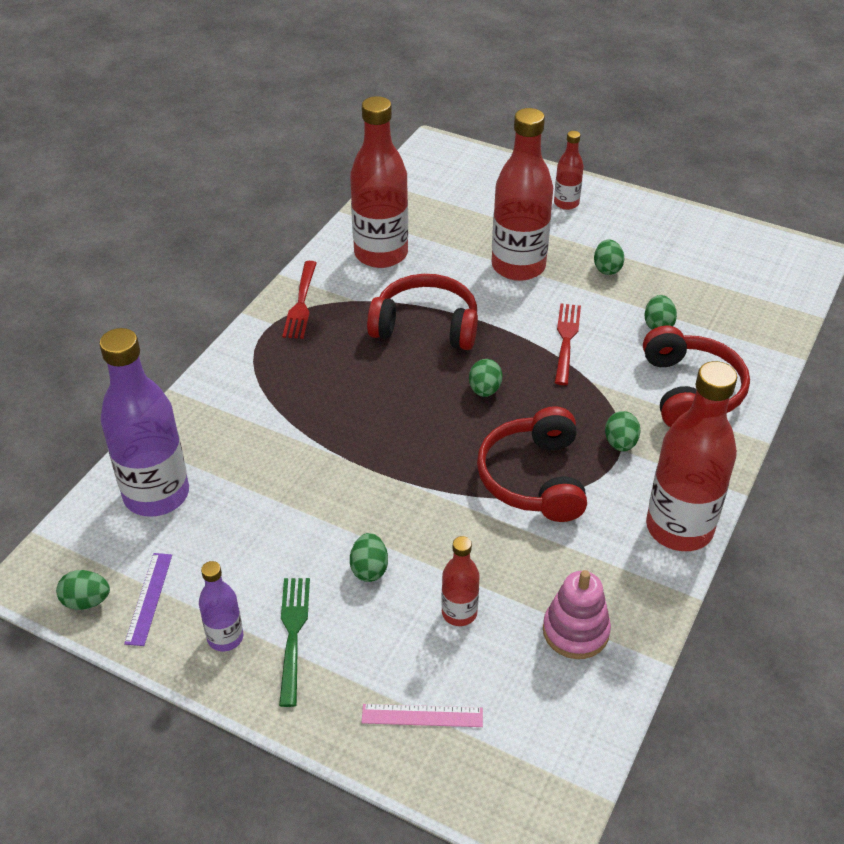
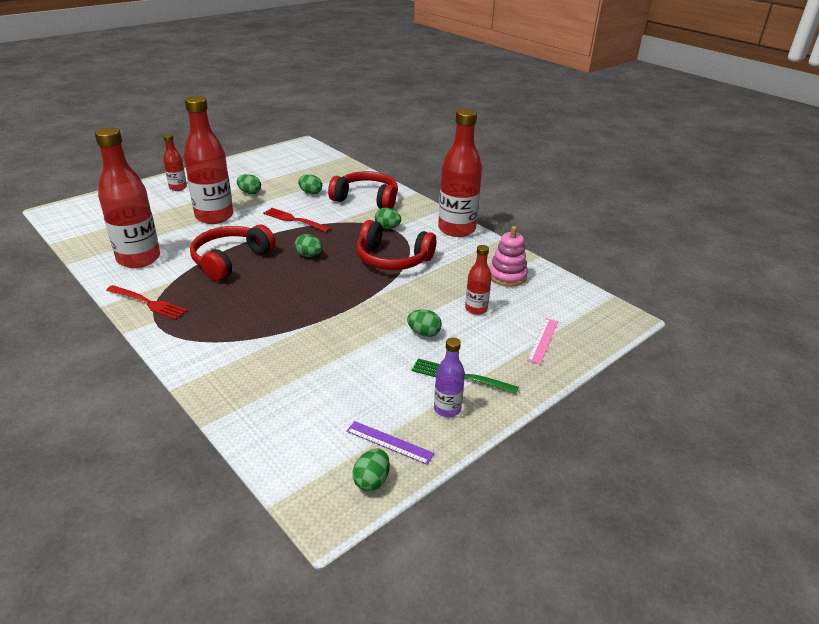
camera: 70 degrees left, 10 degrees down
(156, 495) = (285, 418): purple bottle -> none

